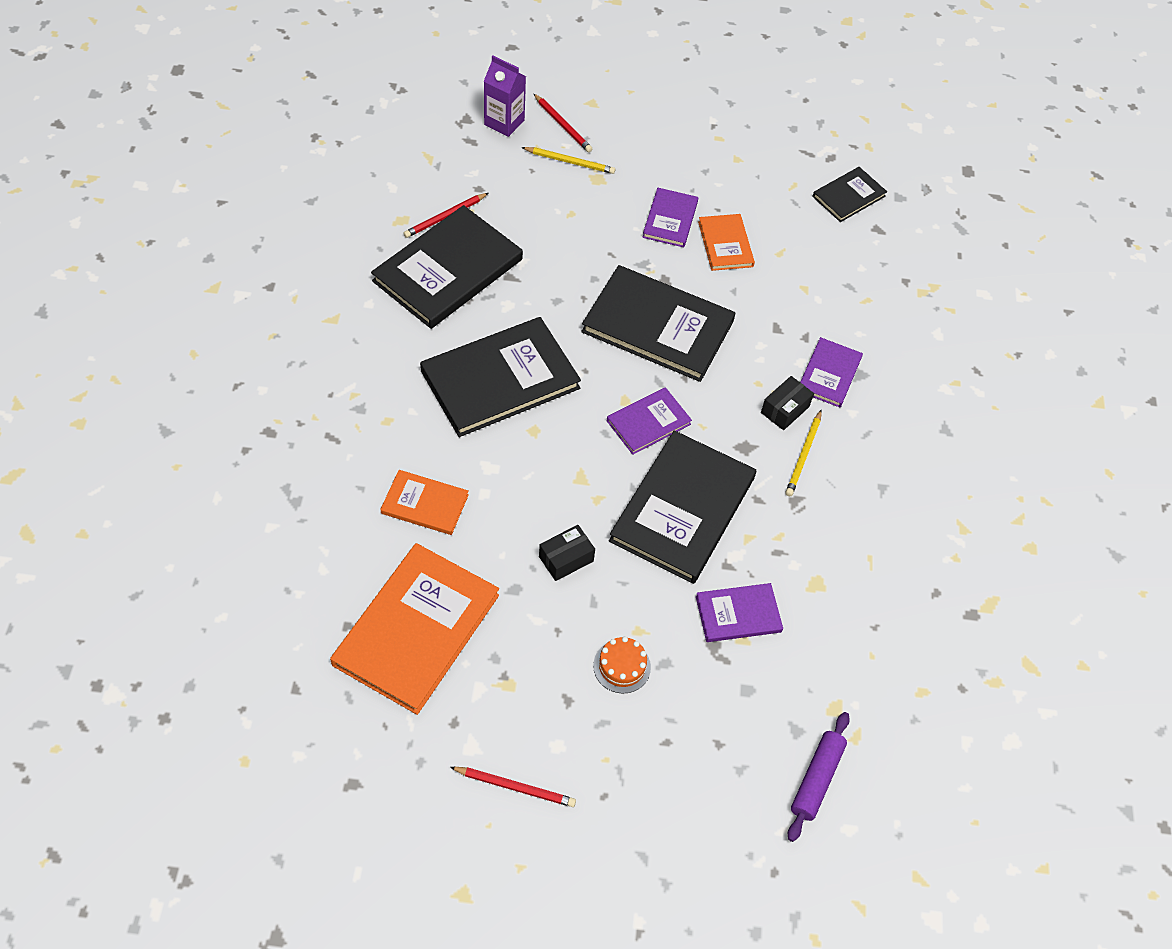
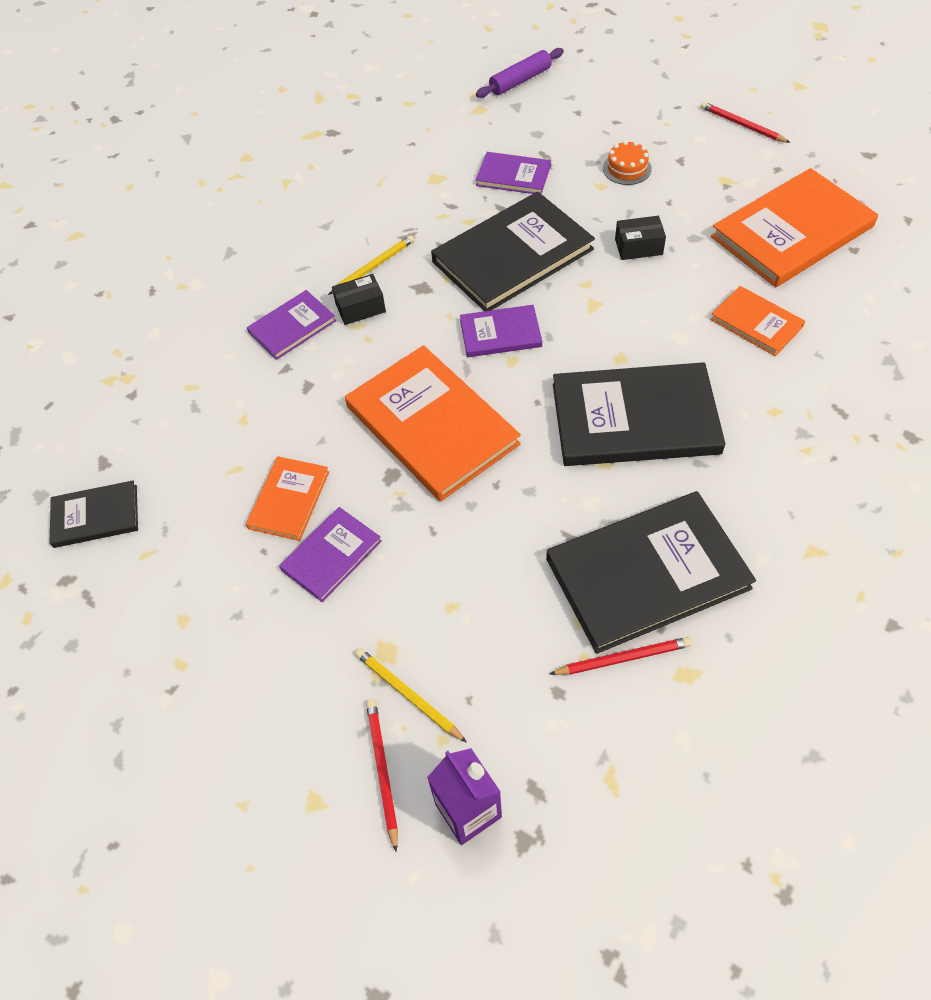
camera: 145 degrees left, 0 degrees up
(657, 326) = (432, 425): black book -> orange book

